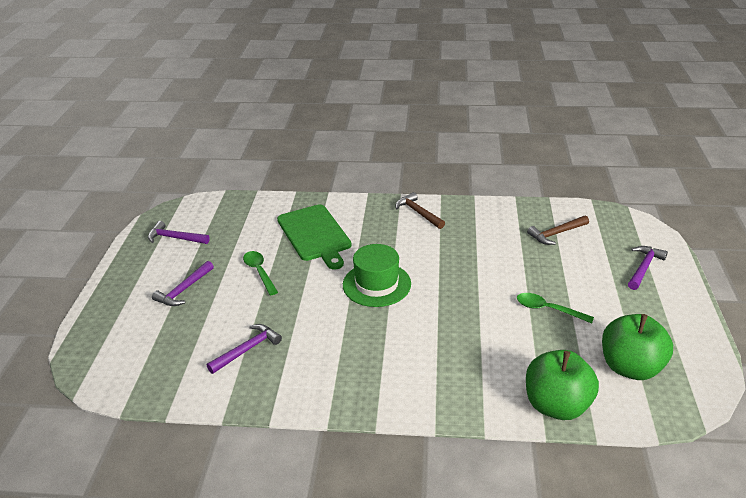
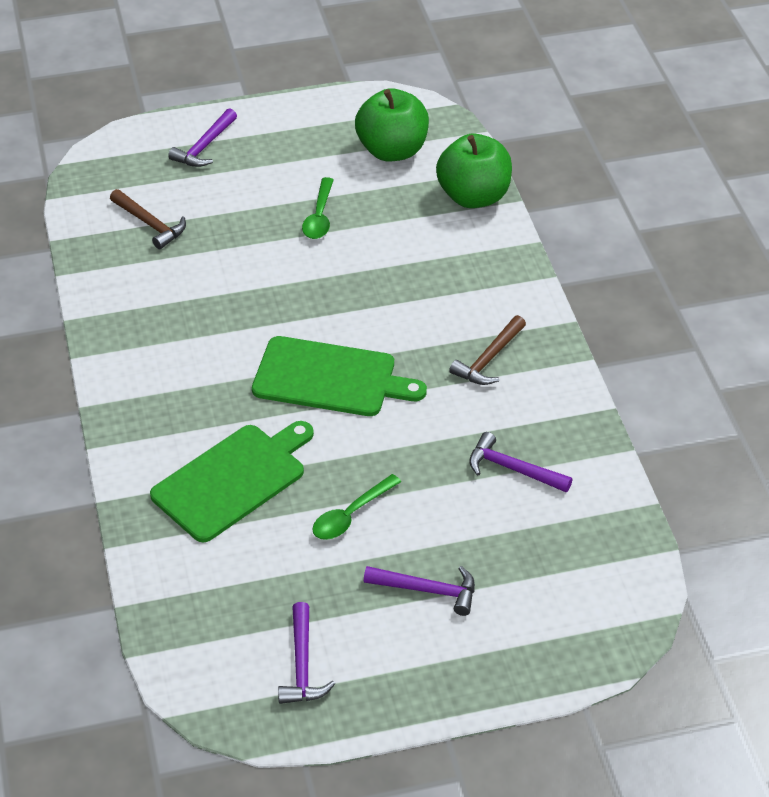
camera: 110 degrees left, 10 degrees up
(376, 284) = (330, 378): green hat -> green cutting board
(418, 213) = (135, 372): brown hammer -> brown hammer (489, 359)
(643, 268) = (205, 146): purple hammer -> purple hammer turned 75 degrees counterclockwise

